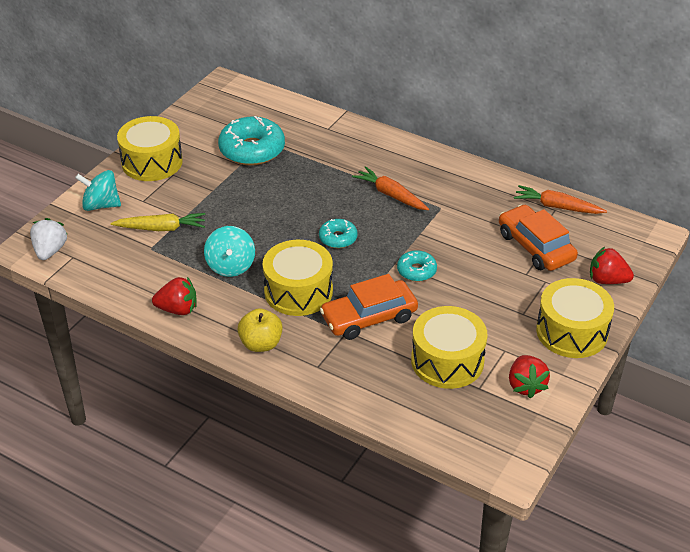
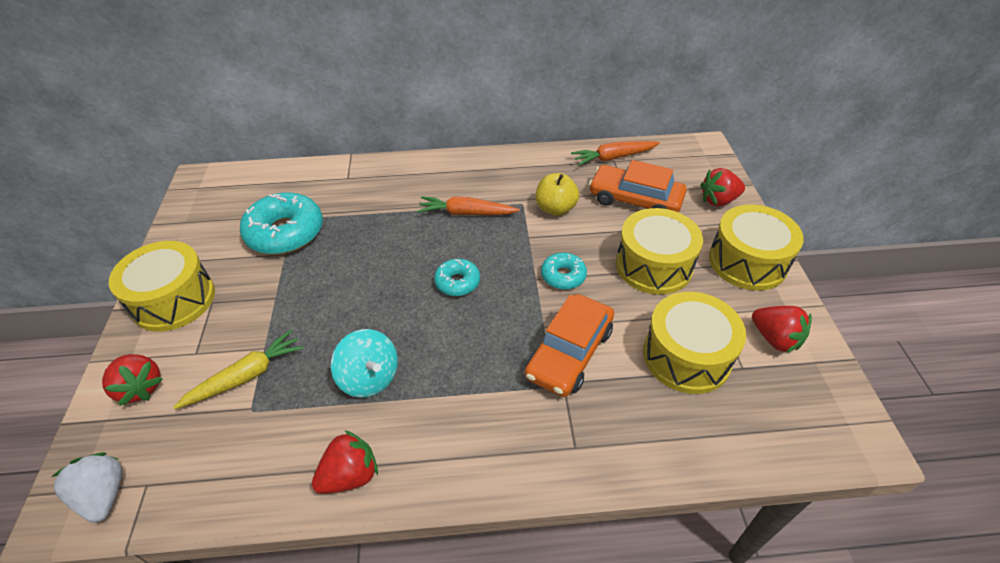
camera: 35 degrees left, 5 degrees up
(101, 205) = (140, 387): turquoise spinning top -> red strawberry
(261, 344) = (489, 459): yellow apple -> yellow apple (555, 208)
(298, 291) = (471, 365): yellow drum -> yellow drum (653, 265)

